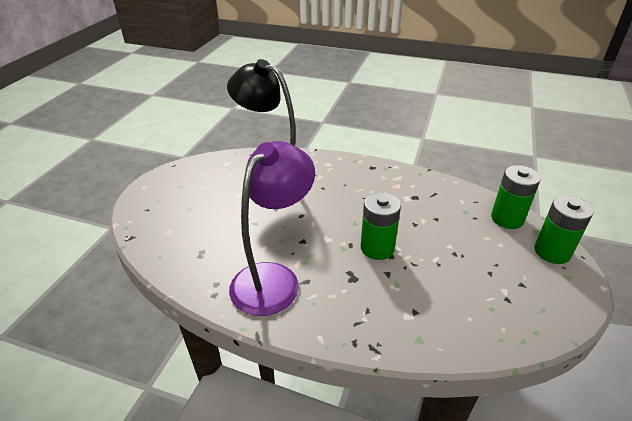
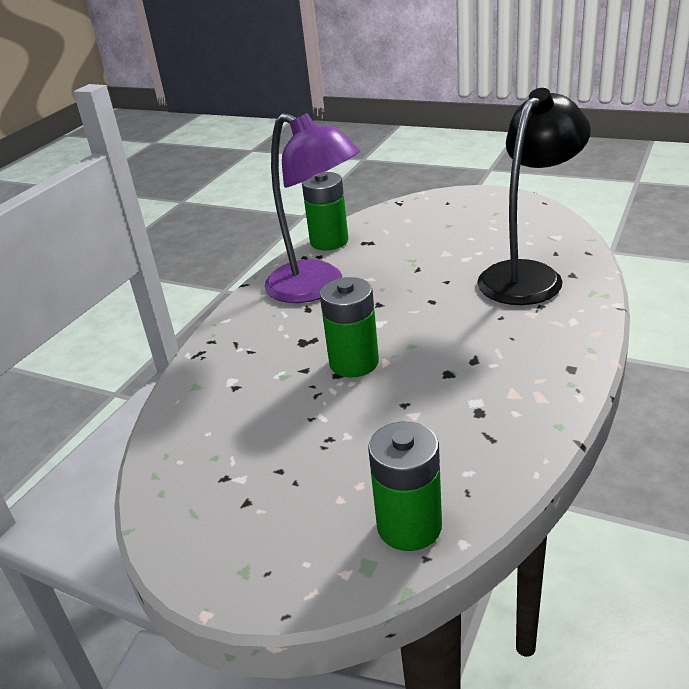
camera: 100 degrees right, 5 degrees down
(552, 252) = (307, 567): green battery -> green battery (329, 241)

